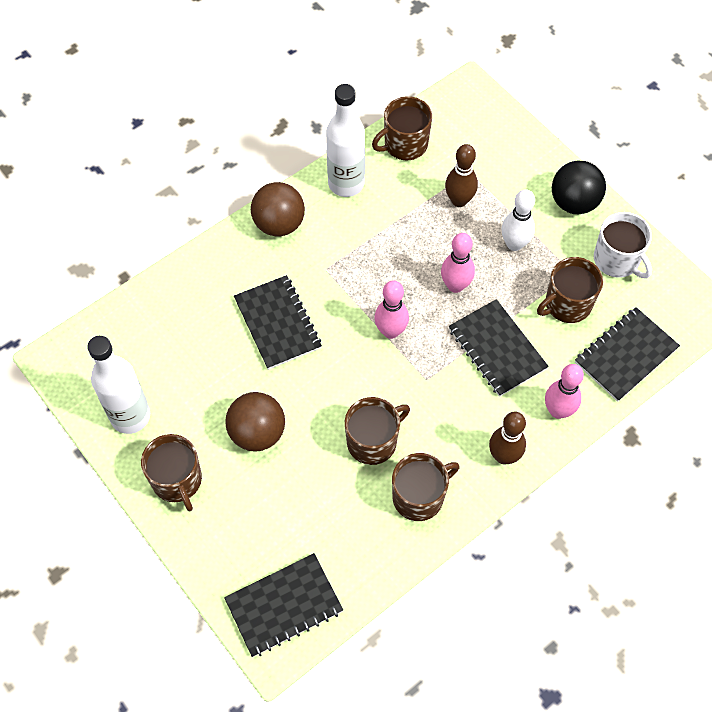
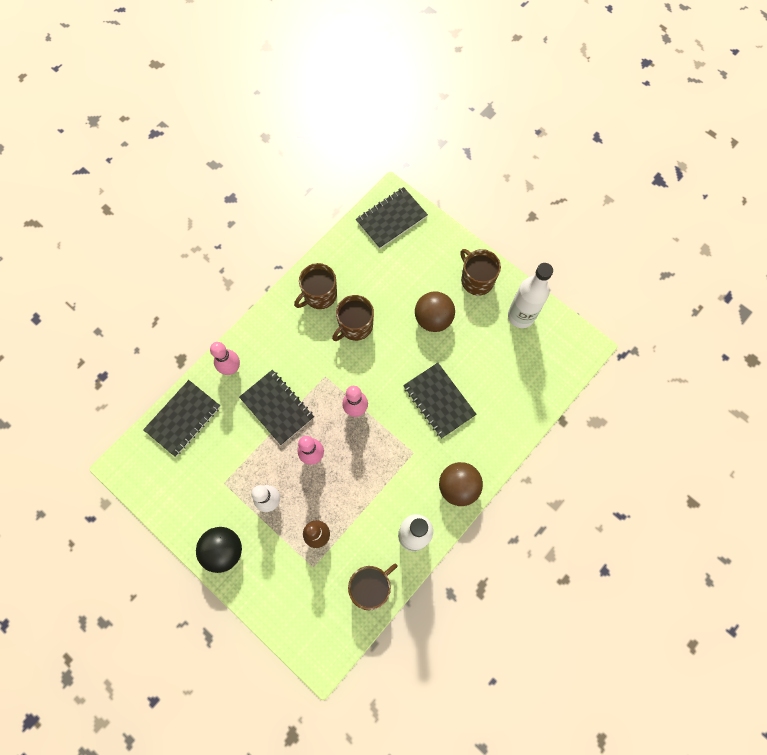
camera: 170 degrees right, 10 degrees up
(503, 456) = (266, 330): brown bowling pin -> none
(567, 304) = (227, 453): brown mug -> none
(617, 260) = (188, 500): white mug -> none

